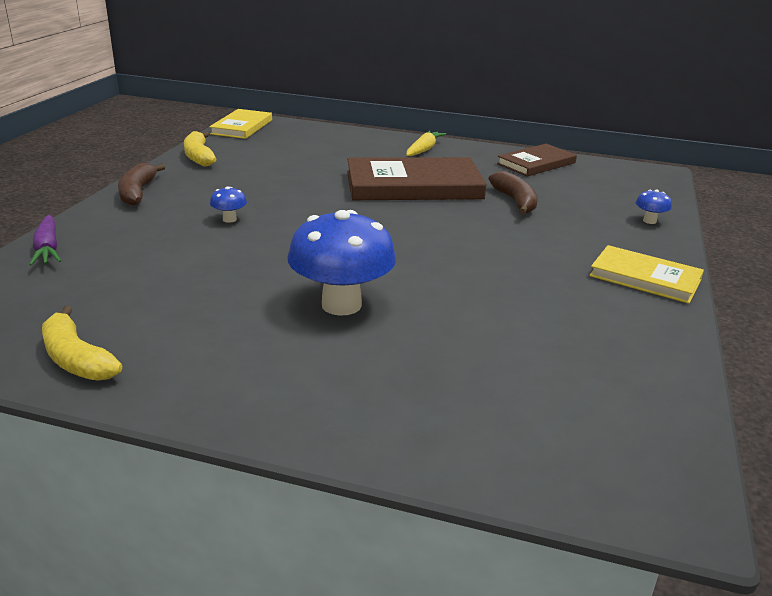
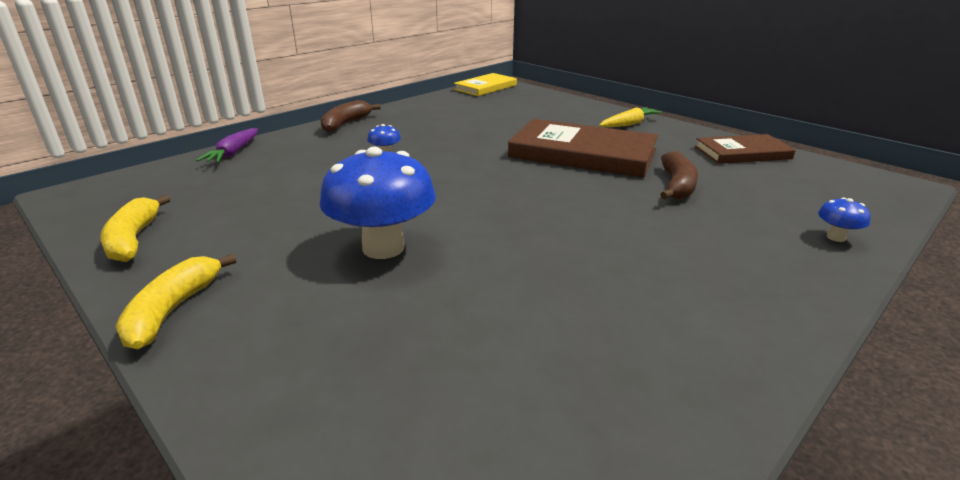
camera: 30 degrees right, 0 degrees up
(199, 157) = (424, 105): yellow banana -> yellow banana (172, 310)
(645, 278) = (763, 304): yellow book -> none

